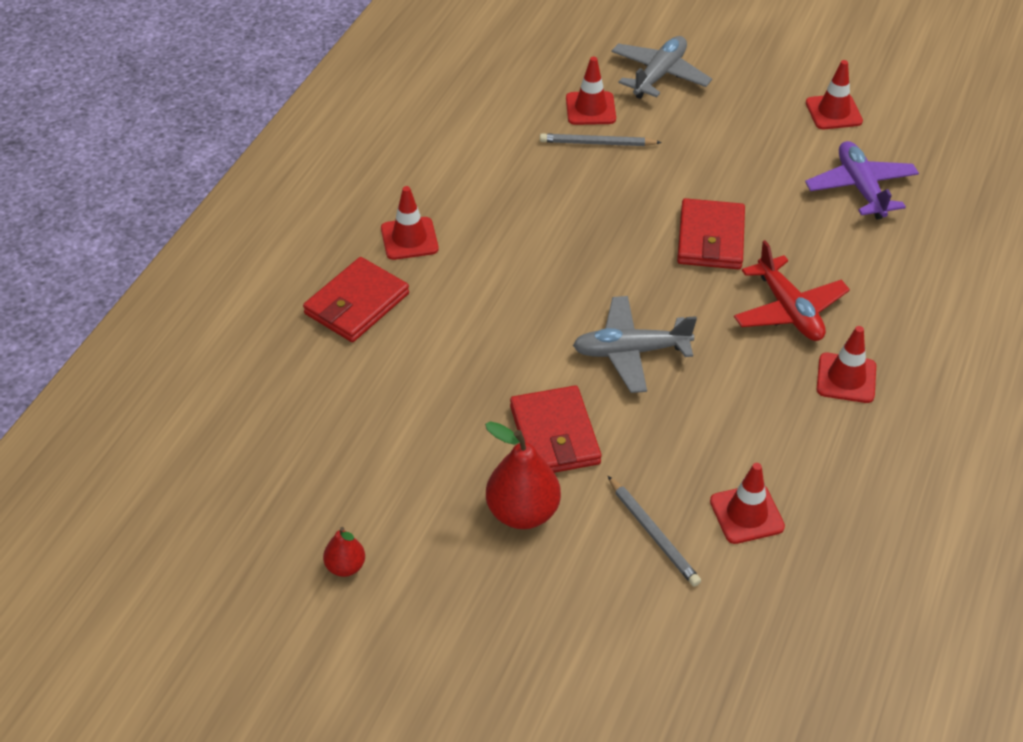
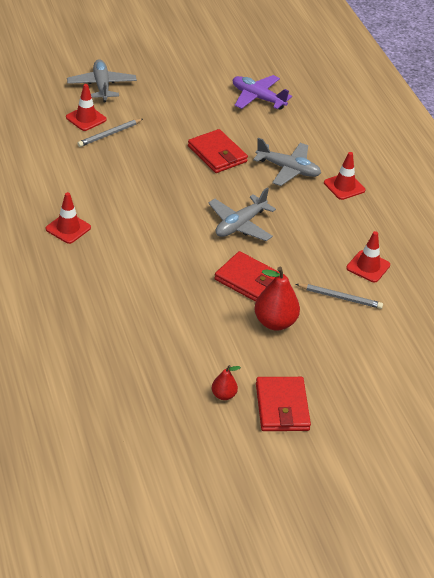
camera: 45 degrees left, 5 degrees down
(357, 304) = (79, 274): red wallet -> red wallet (282, 407)
(788, 310) = (288, 169): red plane -> grey plane
(833, 112) = (206, 67): red traffic cone -> none

